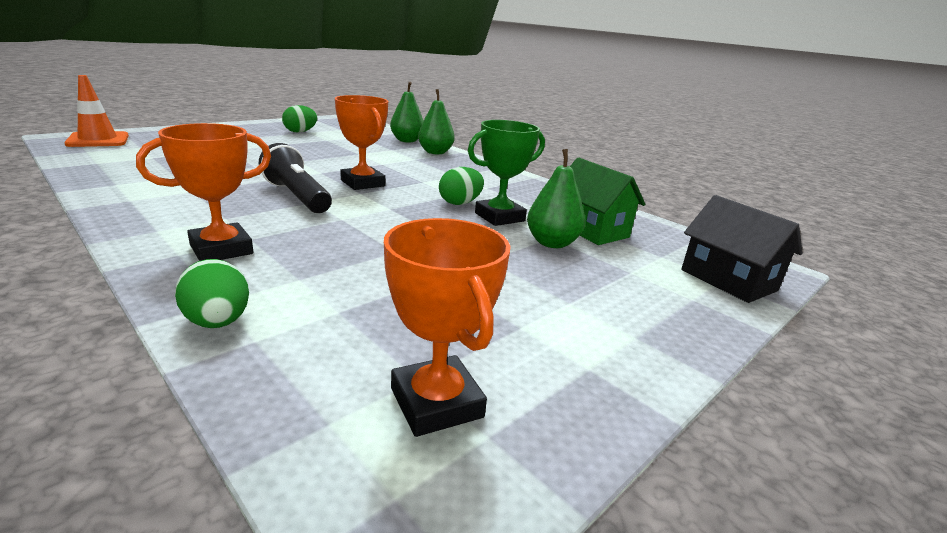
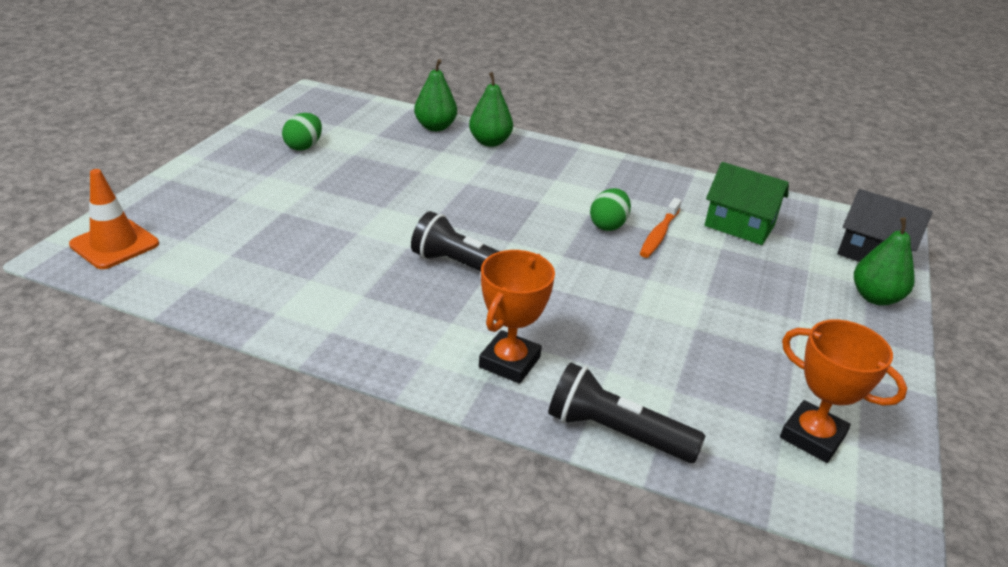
camera: 25 degrees left, 10 degrees up
(218, 322) = (616, 433): green egg -> black flashlight
(362, 183) = (493, 224): orange trophy -> none
(499, 217) = (659, 234): green trophy -> orange toothbrush
(552, 243) = (729, 255): green pear -> green pear (875, 297)

